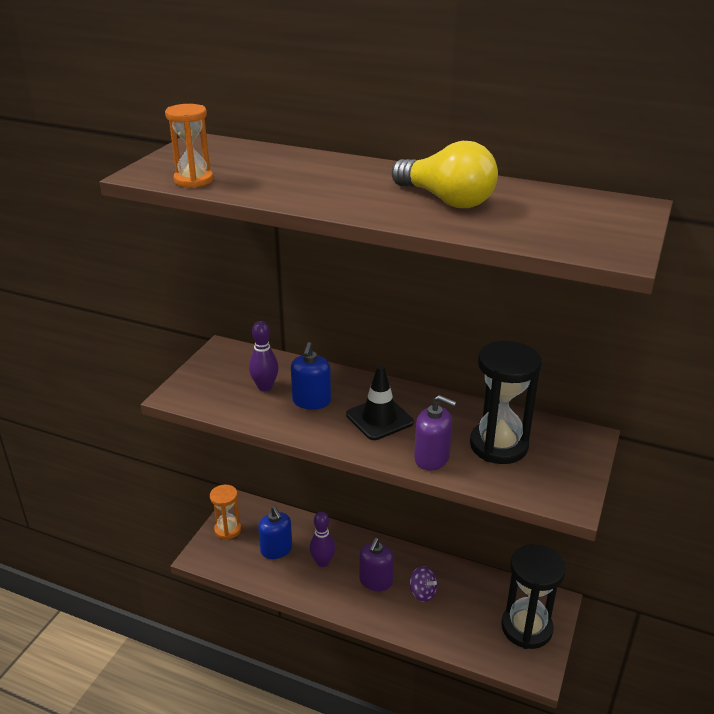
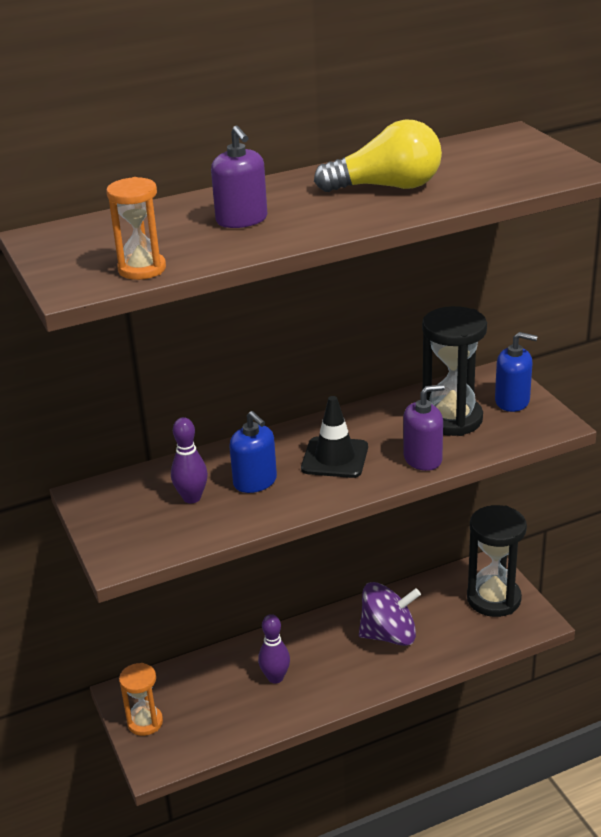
camera: 45 degrees left, 0 degrees up
(276, 549) = (218, 701): blue soap dispenser -> blue soap dispenser (512, 401)
(376, 581) = (341, 656): purple soap dispenser -> purple soap dispenser (242, 220)
(423, 593) = (389, 635): purple spinning top -> purple spinning top, size x1.88

